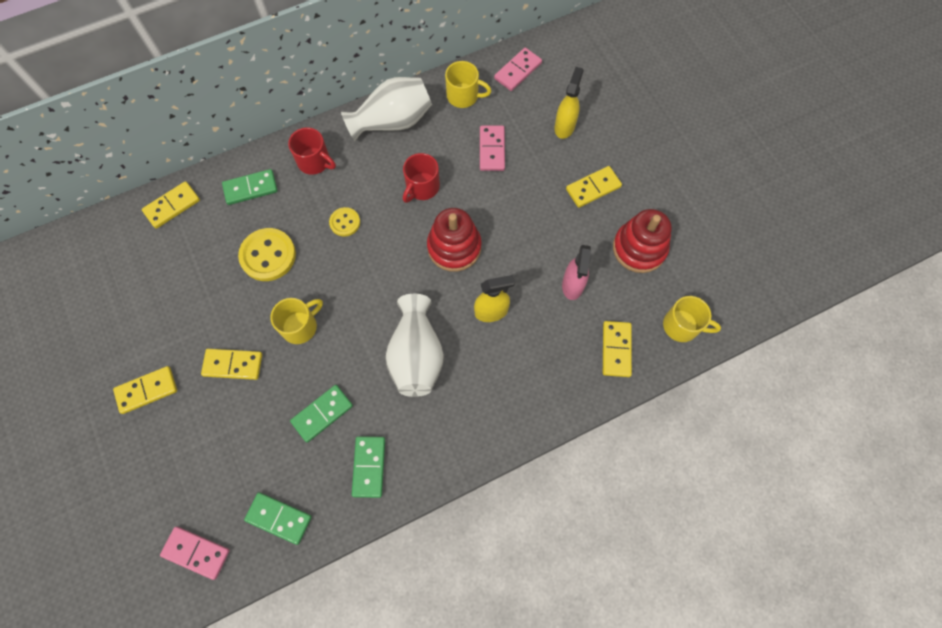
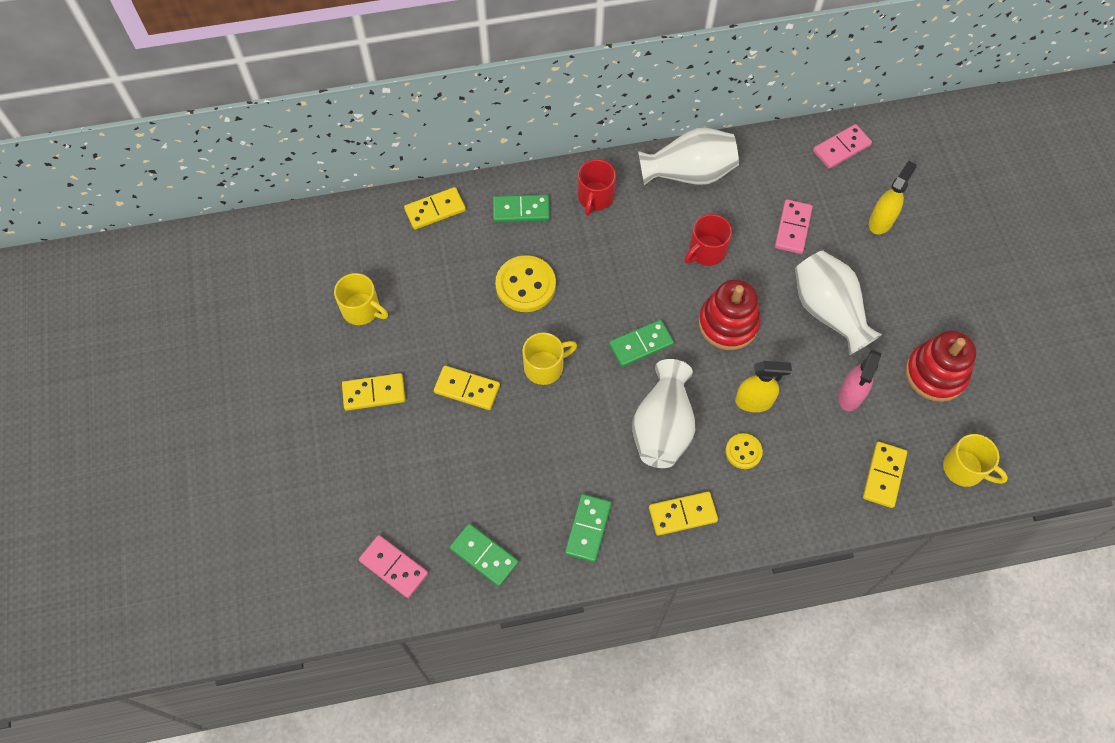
camera: 15 degrees right, 5 degrees down
(315, 162) = (595, 197): red mug -> red mug turned 60 degrees clockwise
(322, 413) = (550, 462): green domino -> green domino (641, 344)
(345, 222) = (614, 269): yellow button -> yellow button (743, 452)
(463, 96) = (774, 162): yellow mug -> yellow mug (362, 309)
(537, 215) = (828, 311): none -> white vase
(593, 188) = (898, 296): yellow domino -> yellow domino (682, 514)

